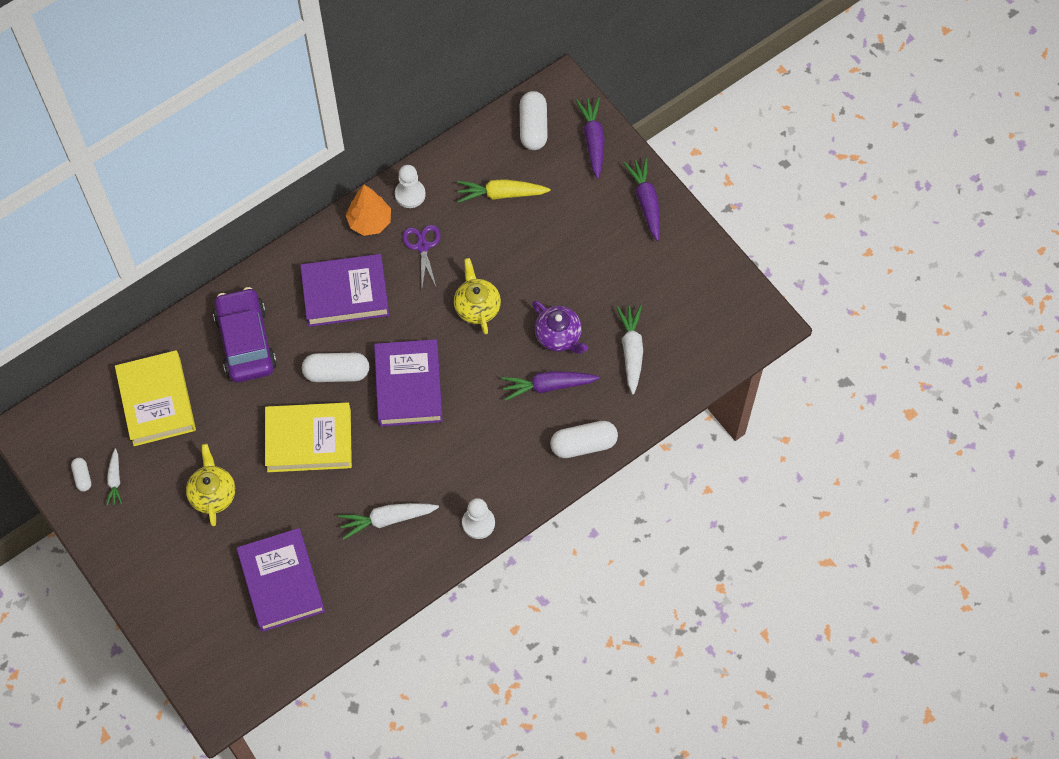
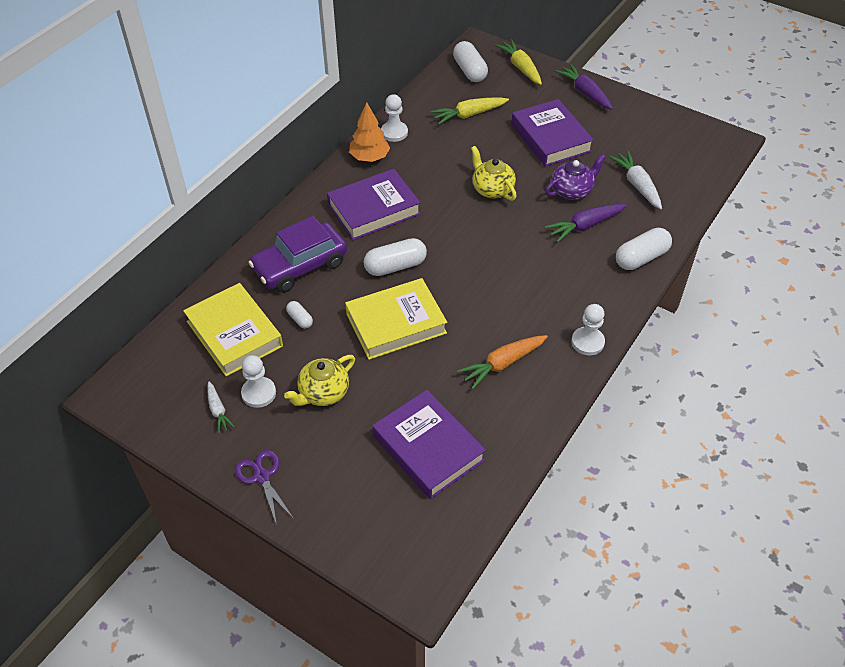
camera: 20 degrees left, 15 degrees down
(82, 477) = (183, 417): white capsule -> white capsule (300, 319)
(156, 474) = (259, 393): none -> white pawn
(213, 494) = (323, 393): yellow teapot -> yellow teapot turned 105 degrees counterclockwise
(245, 342) = (300, 266): purple car -> purple car turned 90 degrees counterclockwise
(387, 519) = (502, 364): white carrot -> orange carrot
(408, 386) = (465, 258): purple book -> purple book (550, 138)
(422, 246) = (423, 162): purple scissors -> purple scissors (262, 477)
(559, 336) = (572, 191): purple teapot -> purple teapot turned 60 degrees counterclockwise
(593, 140) = (520, 67): purple carrot -> yellow carrot

